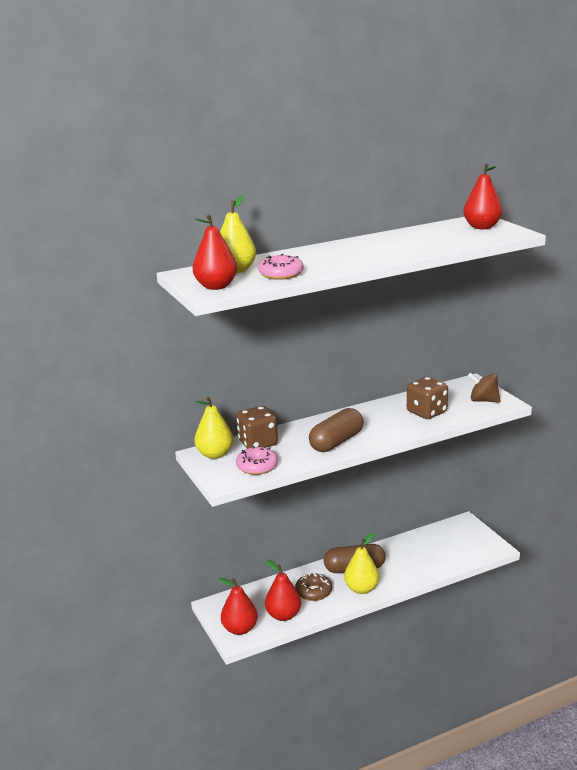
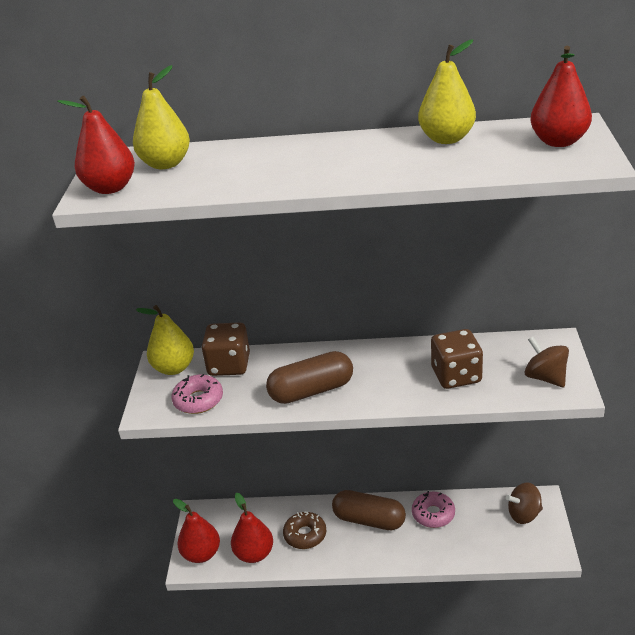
camera: 30 degrees right, 10 degrees up
(281, 274) = (203, 182): pink donut -> pink donut (433, 514)
(361, 589) = (357, 551): yellow pear -> yellow pear (446, 139)
(460, 533) = (524, 514): none -> brown spinning top

